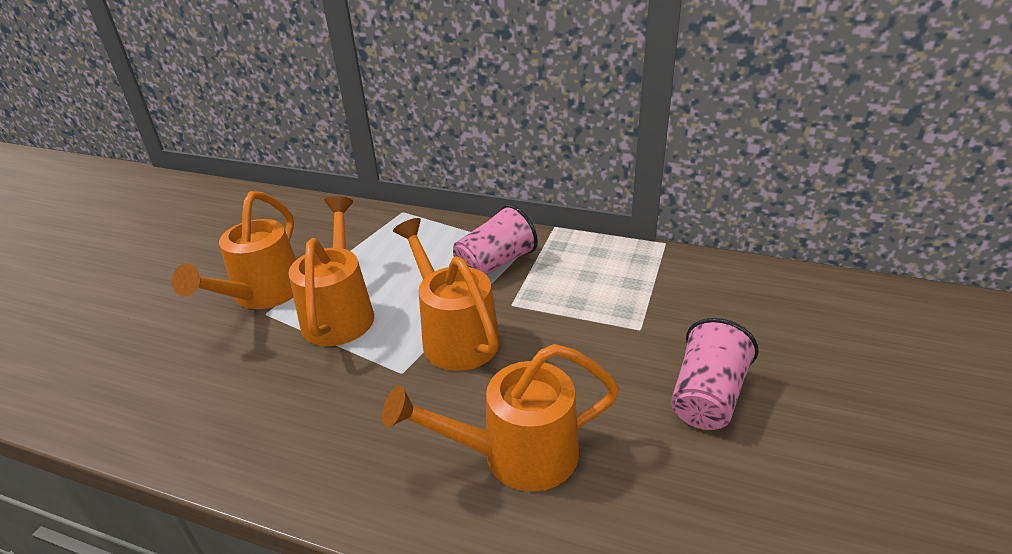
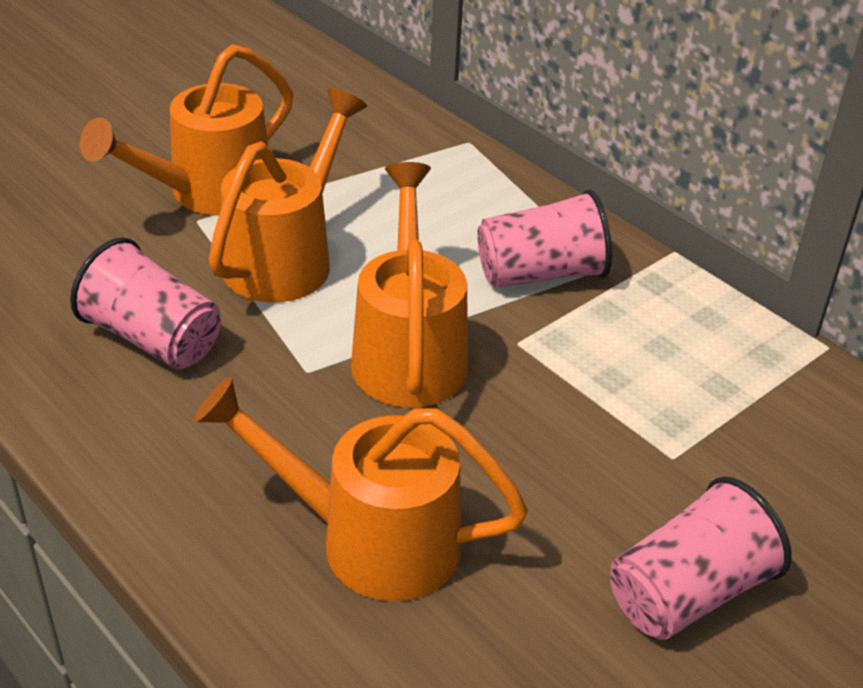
camera: 25 degrees right, 5 degrees up
(285, 396) = (153, 339): none -> pink cup

